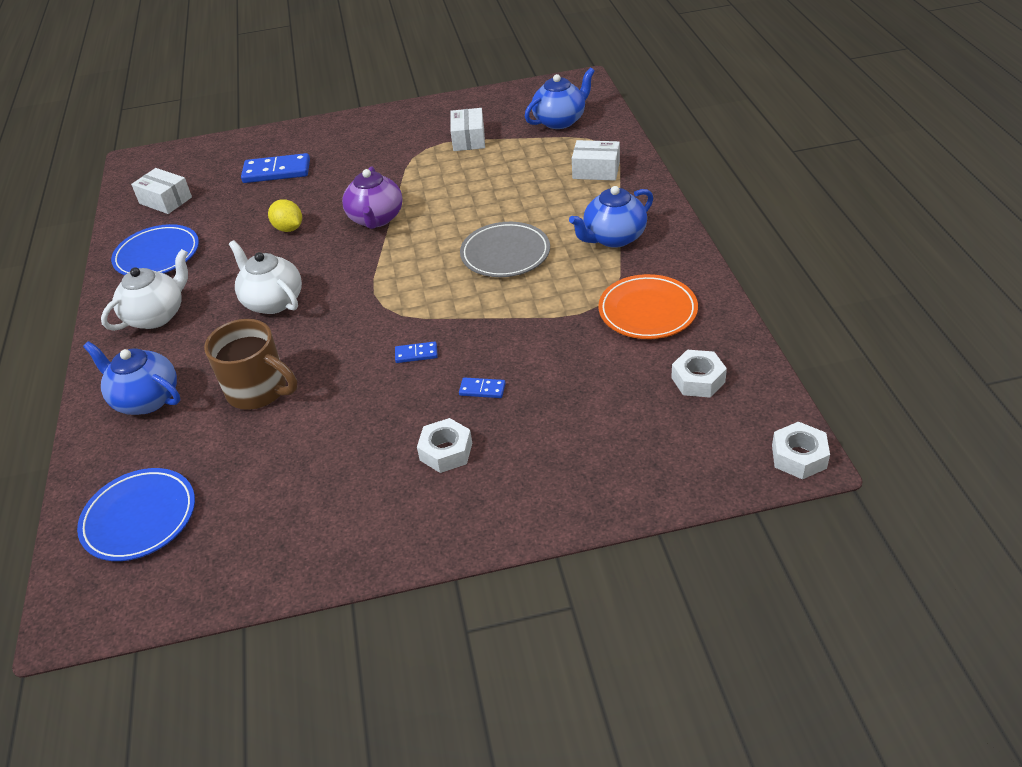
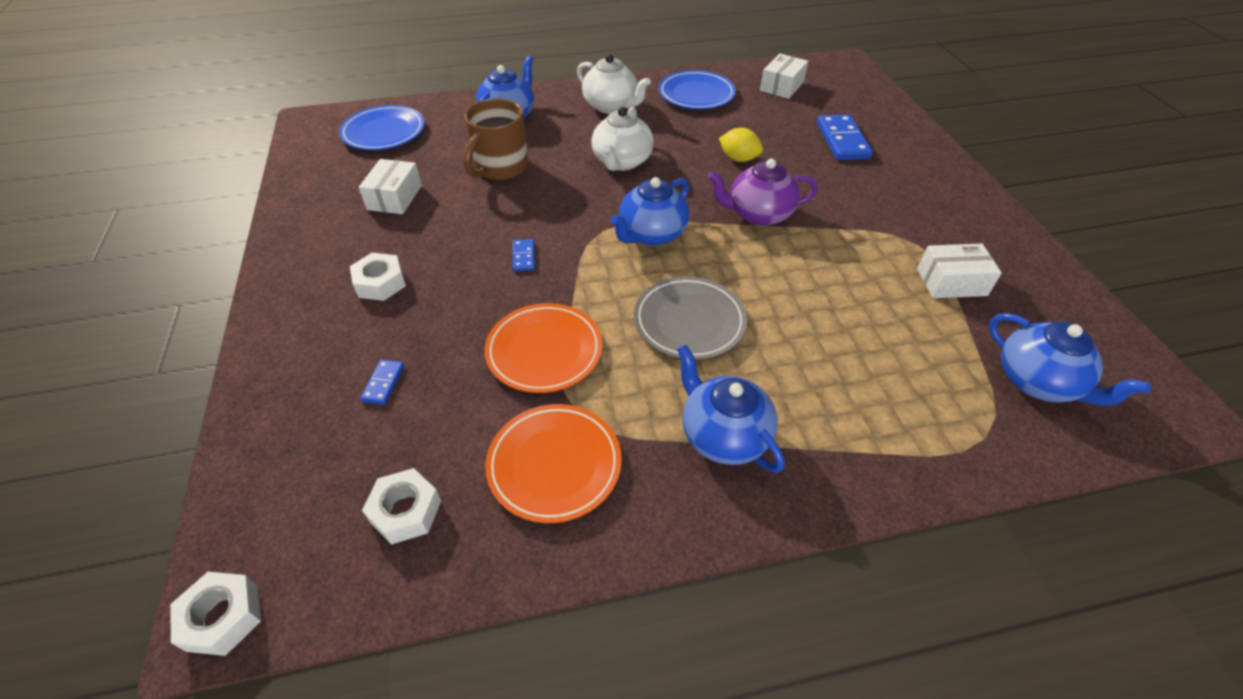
camera: 85 degrees right, 5 degrees up
(273, 301) = (622, 162): white teapot -> white teapot turned 150 degrees clockwise
(289, 228) = (738, 159): yellow lemon -> yellow lemon turned 75 degrees clockwise
(394, 277) = (651, 234): none -> blue teapot
(482, 389) = (456, 306): blue domino -> blue domino (383, 383)
(538, 327) = (544, 351): none -> orange plate
(596, 170) = (900, 423): white box -> white box (395, 197)

